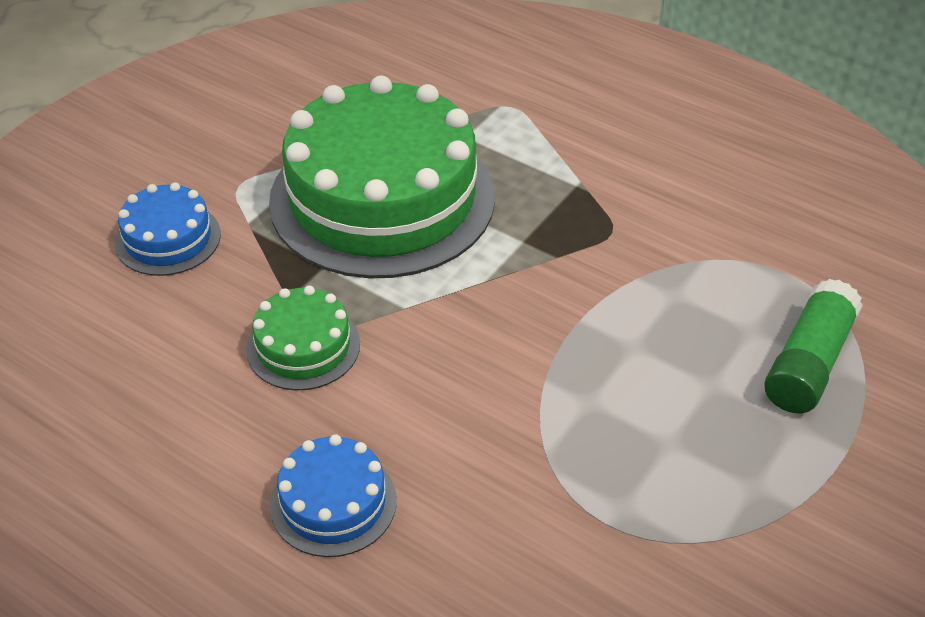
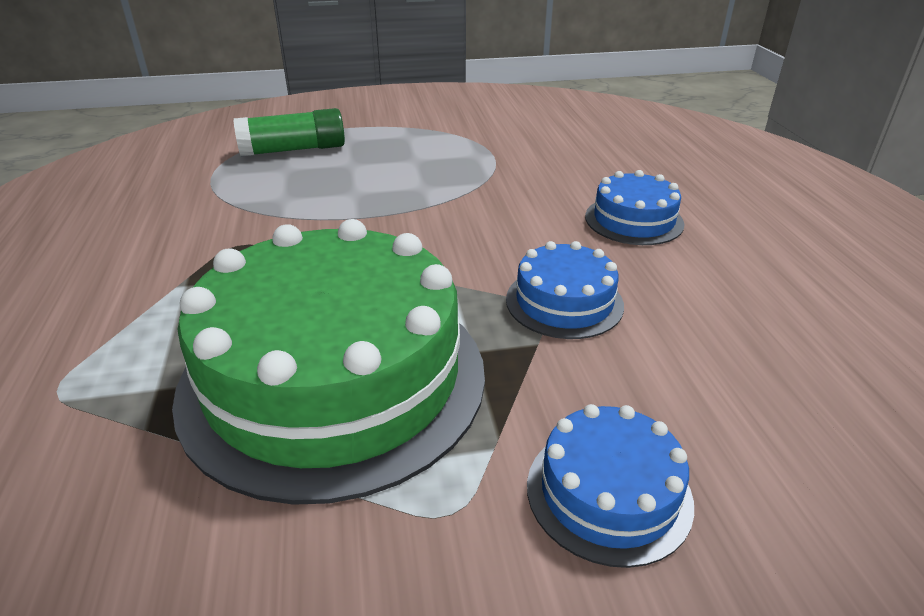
camera: 135 degrees left, 10 degrees down
(303, 346) = (564, 302): green cake -> blue cake

